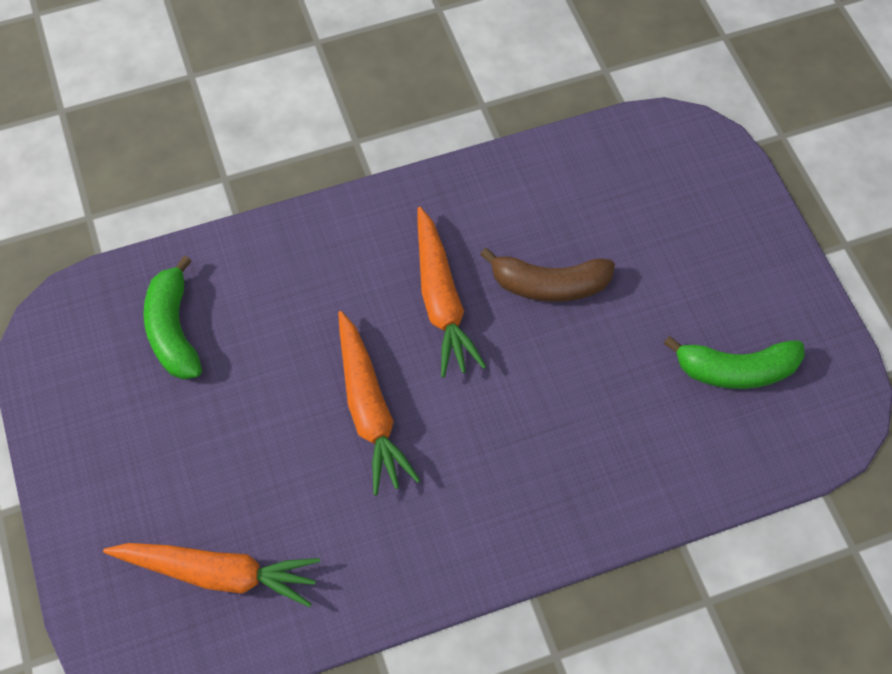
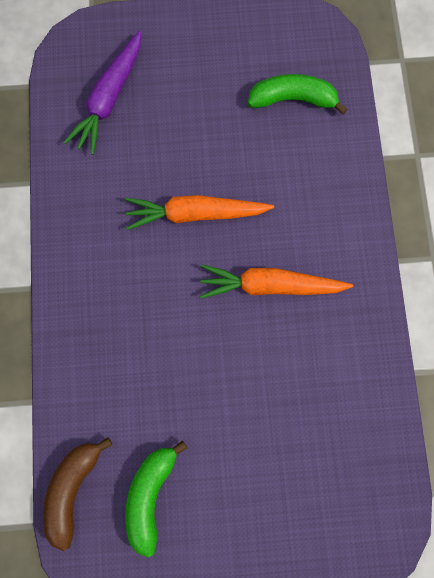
camera: 105 degrees right, 15 degrees up
(218, 573) = (109, 99): orange carrot -> purple carrot
(549, 285) = (263, 371): brown banana -> brown banana (72, 488)

